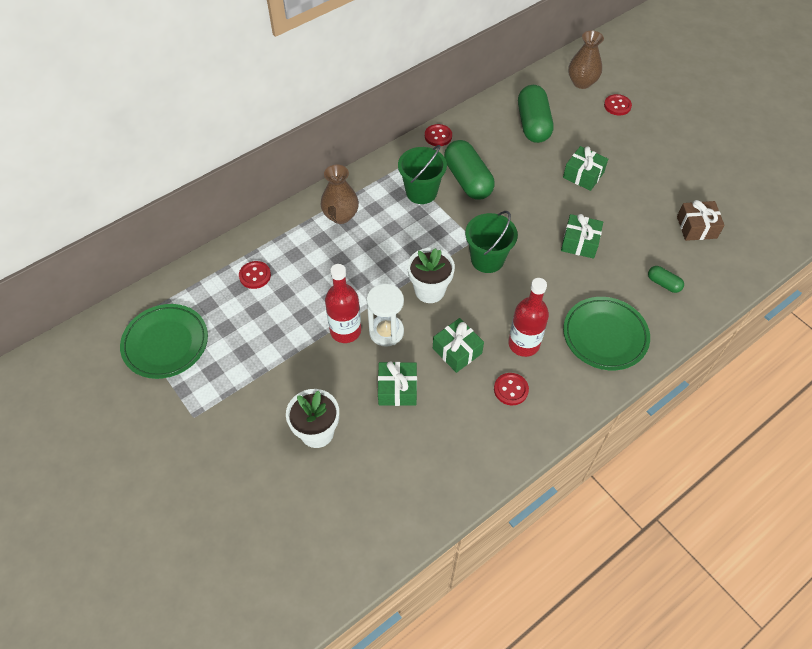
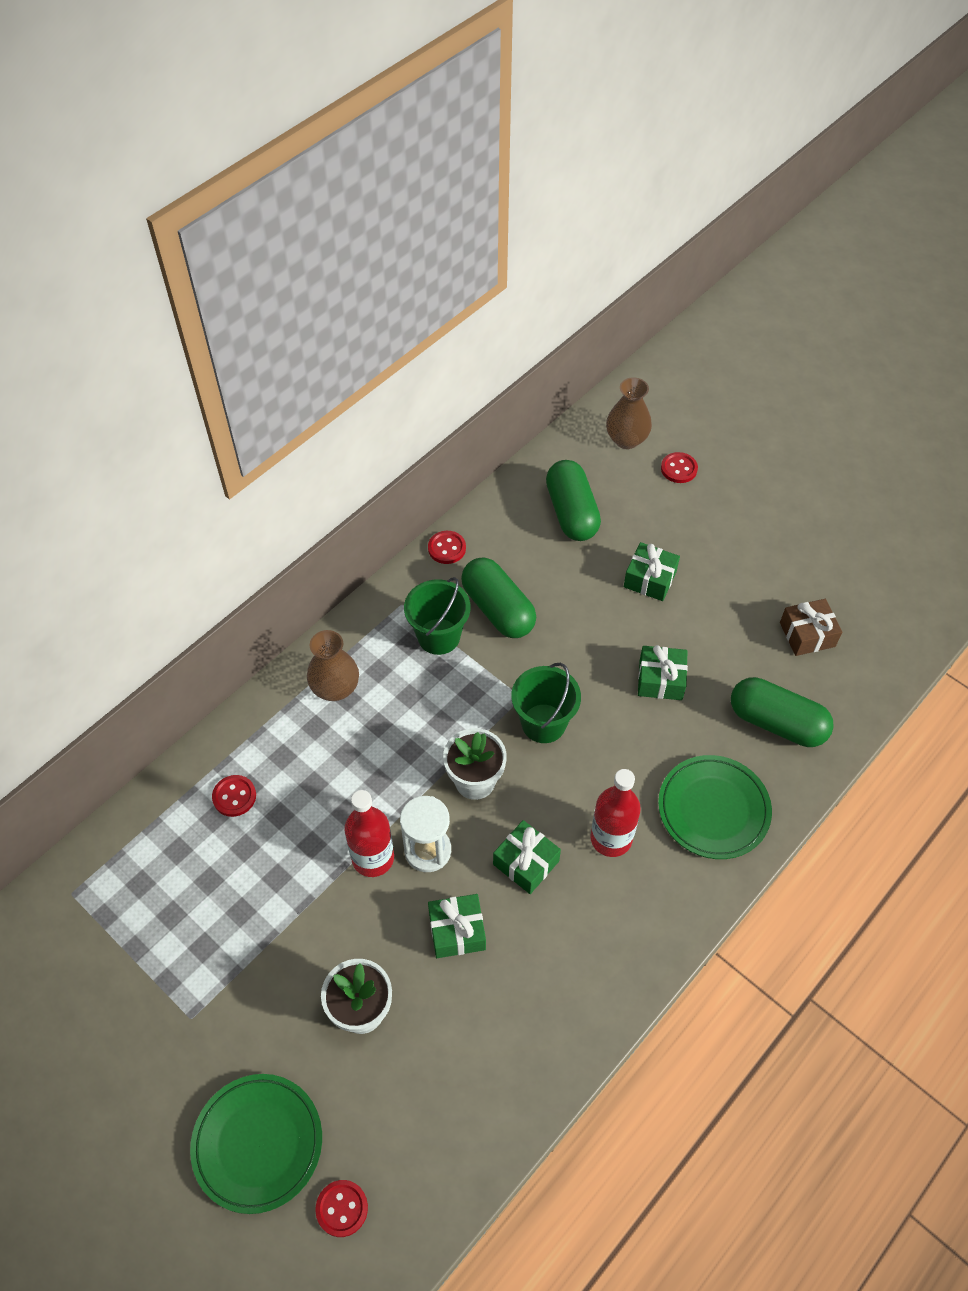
camera: 10 degrees left, 0 degrees up
(166, 343) = (131, 917): green plate -> green plate (258, 1143)
(511, 389) = (605, 906): red button -> red button (342, 1208)
(663, 283) = (776, 722): green capsule -> green capsule, size x2.10

